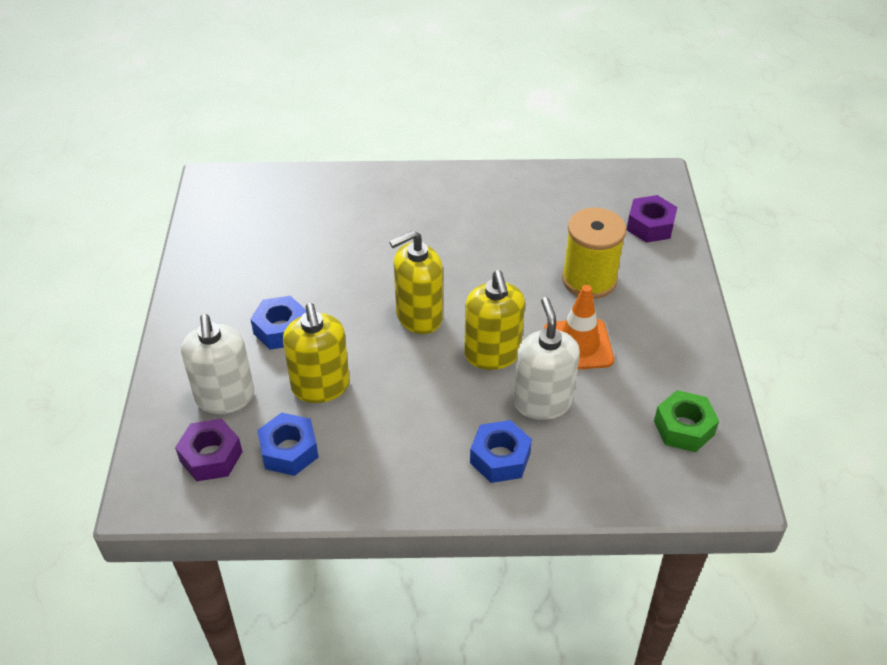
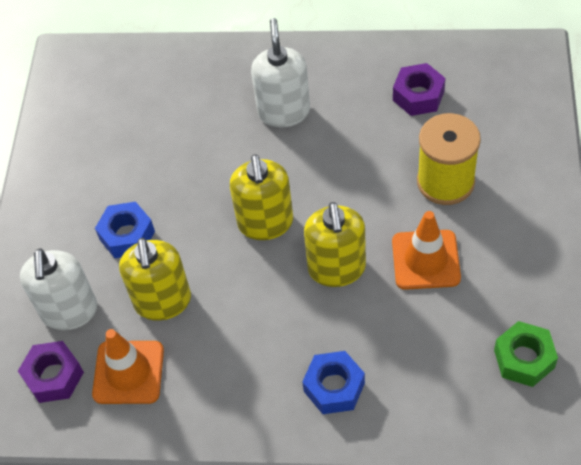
camera: 10 degrees right, 10 degrees up
(289, 451) = (128, 372): blue nut -> orange traffic cone
(418, 316) = (265, 223): yellow soap dispenser -> yellow soap dispenser turned 75 degrees counterclockwise
(542, 402) = (382, 325): white soap dispenser -> white soap dispenser (283, 111)
(650, 226) = (518, 116): purple nut -> purple nut (418, 96)

